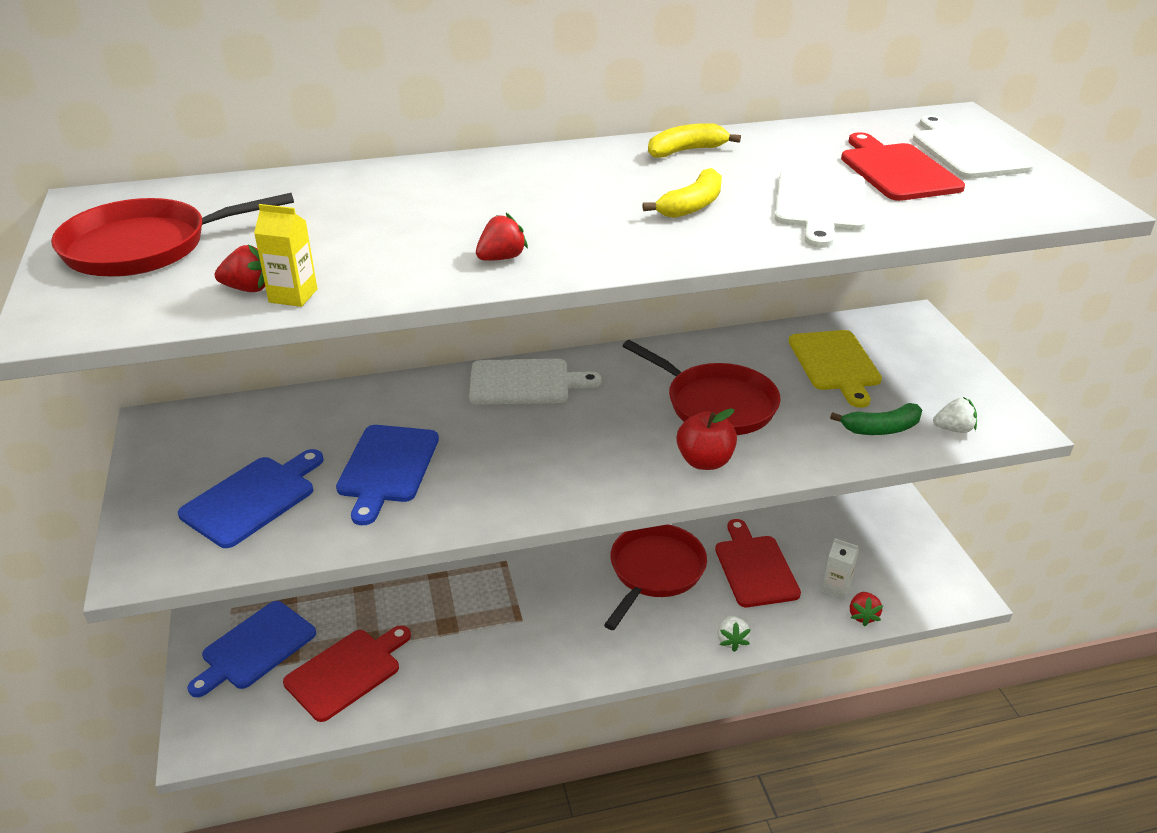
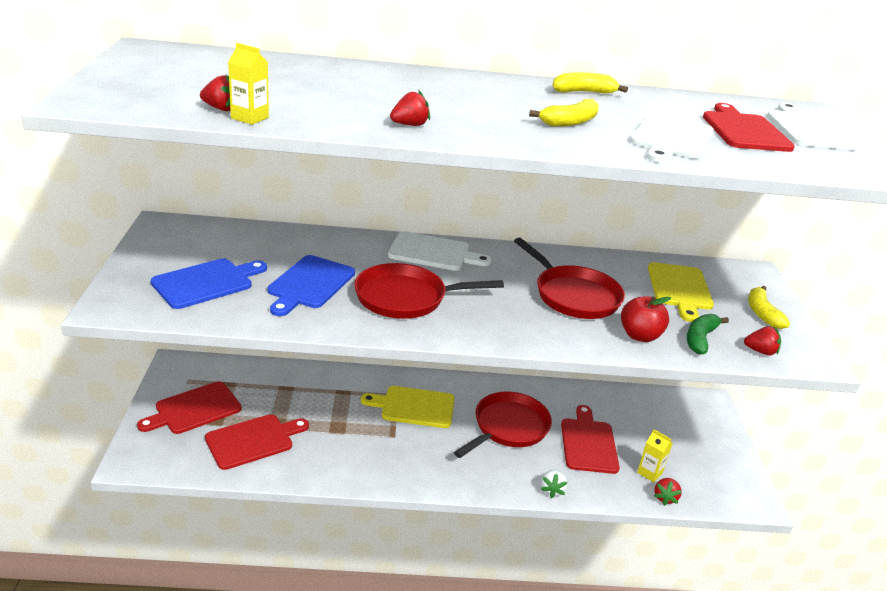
camera: 10 degrees right, 5 degrees down
(145, 247) = (166, 76): red pan -> red pan (406, 298)
(255, 647) = (194, 409): blue cutting board -> red cutting board
(532, 573) = (414, 407): none -> yellow cutting board
(704, 461) = (549, 330): red apple -> red apple (639, 336)
(836, 588) = (649, 472): white carton -> yellow carton
(881, 429) = (700, 339): green banana -> green banana turned 120 degrees clockwise
(938, 375) = (762, 313): none -> yellow banana
(953, 429) = (760, 351): white strawberry -> red strawberry

